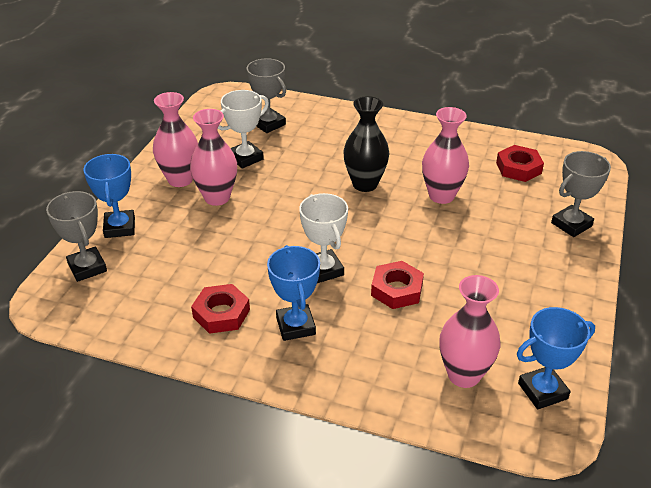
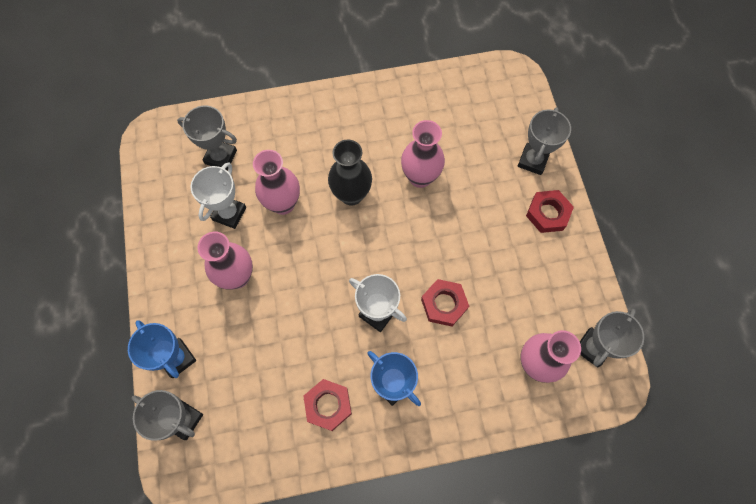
camera: 30 degrees left, 30 degrees up
(180, 179) = (189, 271): pink vase -> pink vase (283, 204)
(518, 168) = (462, 111): red nut -> red nut (547, 213)
(542, 391) = (592, 348): blue trophy -> grey trophy

